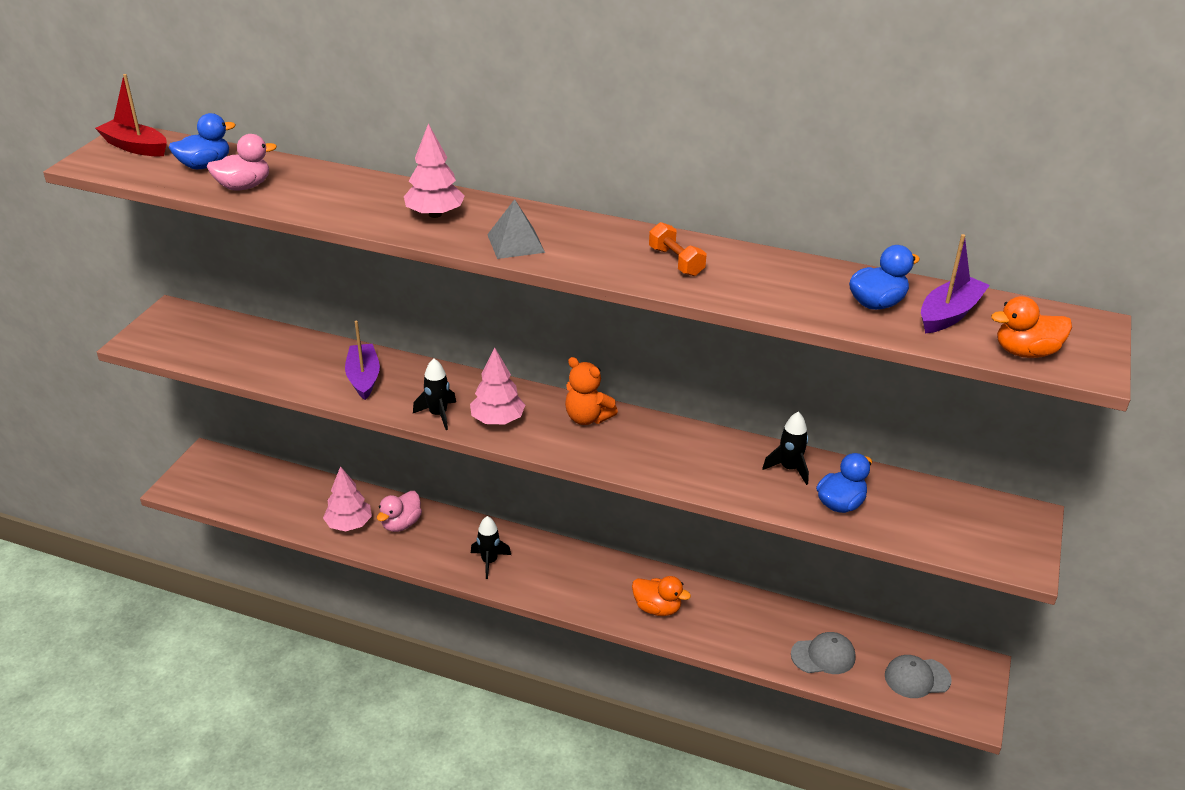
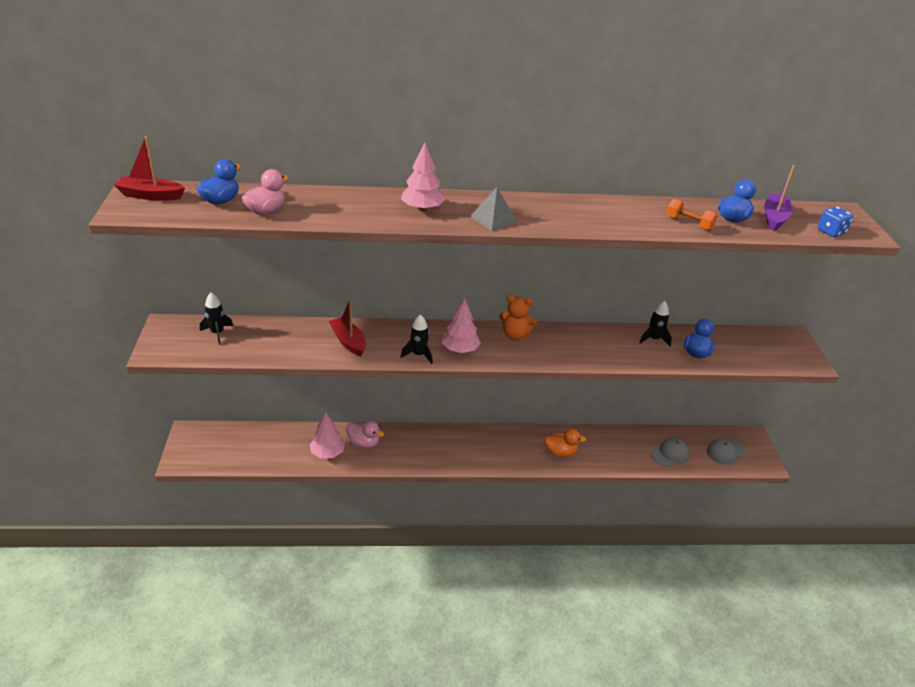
camera: 25 degrees left, 0 degrees up
(363, 378) = (348, 342): purple boat -> red boat
(401, 524) = (364, 443): pink duck -> pink duck turned 75 degrees counterclockwise
(489, 561) = (439, 452): black rocket -> black rocket (217, 333)
(676, 261) = (601, 214): orange dumbbell -> orange dumbbell (689, 223)
(1025, 352) = (830, 232): orange duck -> blue dice

